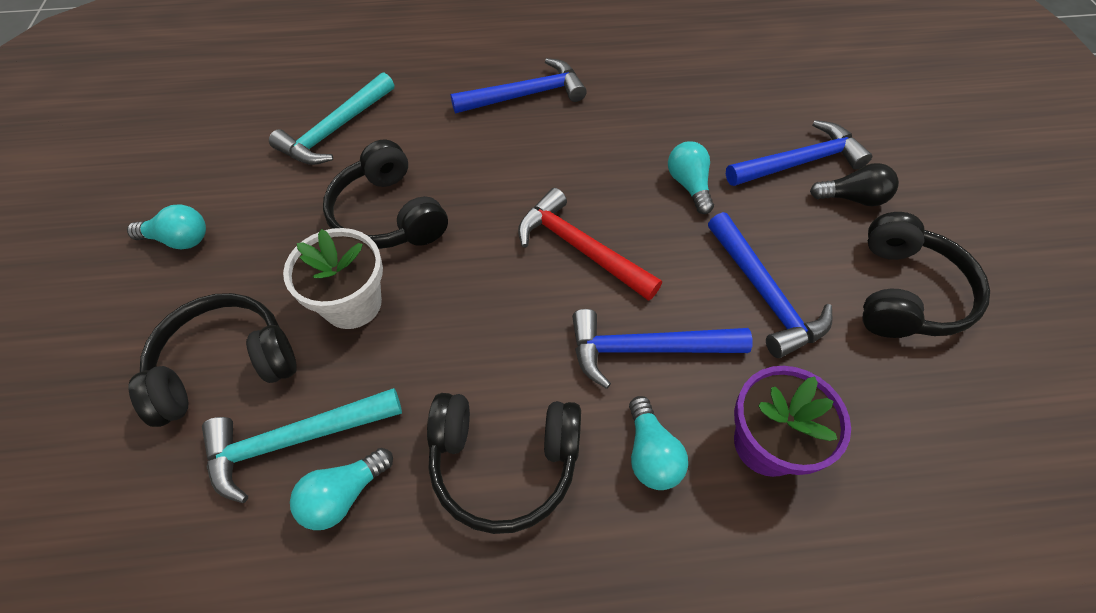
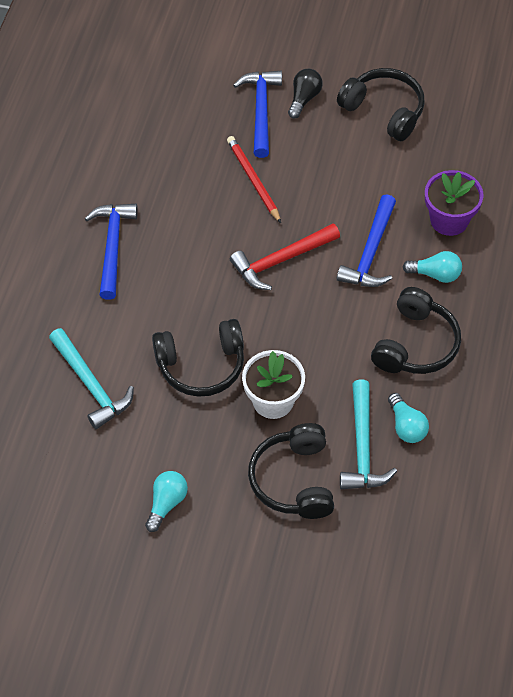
camera: 70 degrees left, 0 degrees up
(688, 185) = (253, 180): turquoise light bulb -> red pencil
(764, 294) = (357, 178): blue hammer -> none

